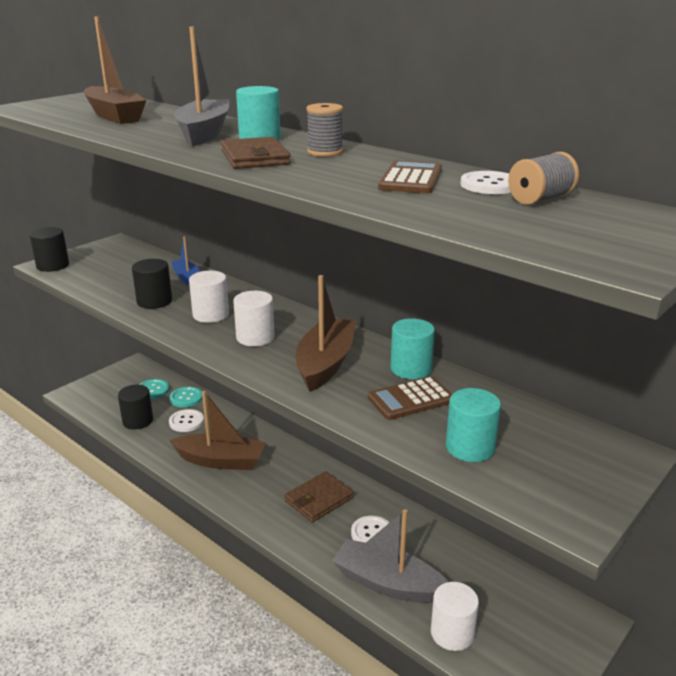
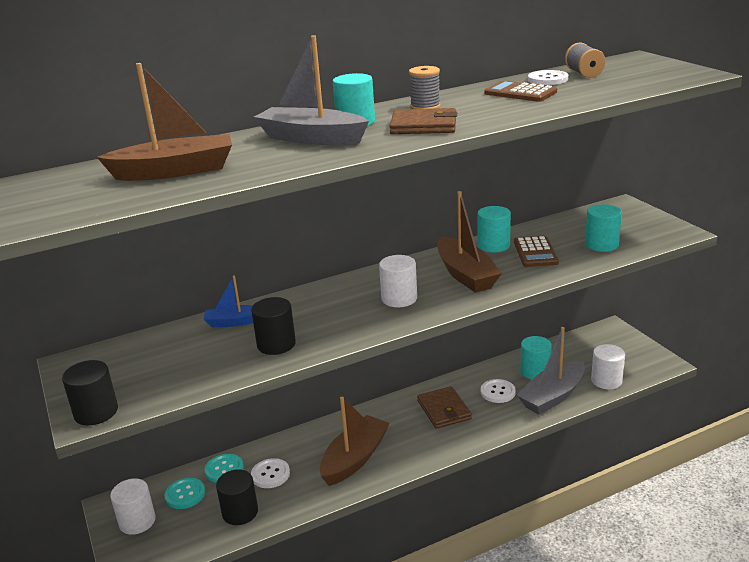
camera: 65 degrees left, 0 degrees up
(211, 315) = (335, 316): white cylinder -> white cylinder (137, 521)
(325, 363) = (465, 275): brown boat -> brown boat turned 150 degrees counterclockwise
(431, 558) = (535, 371): none -> turquoise cylinder

